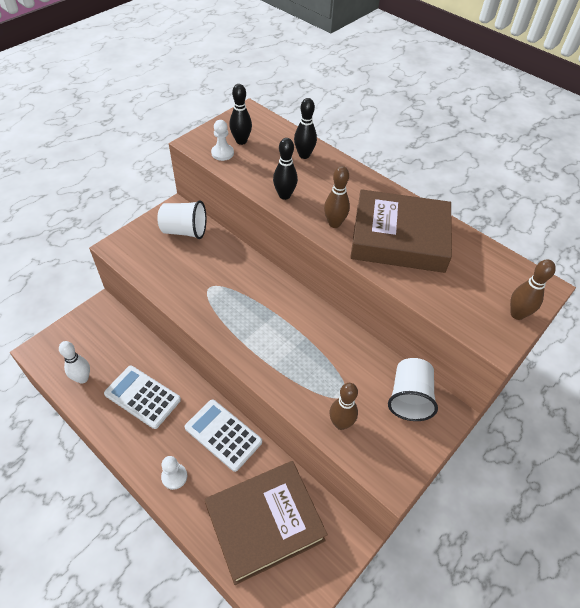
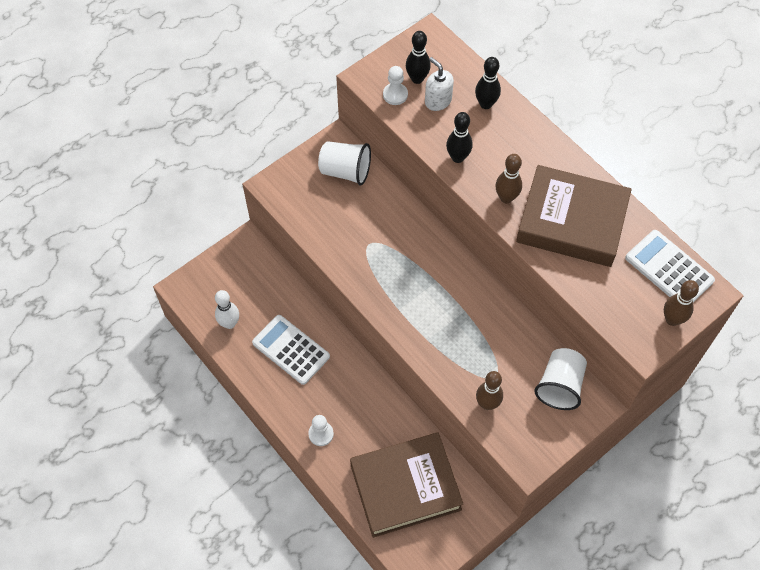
camera: 10 degrees right, 10 degrees up
(223, 435) = (371, 398): white calculator -> white calculator (669, 269)
(261, 155) = (438, 101): none -> white soap dispenser

